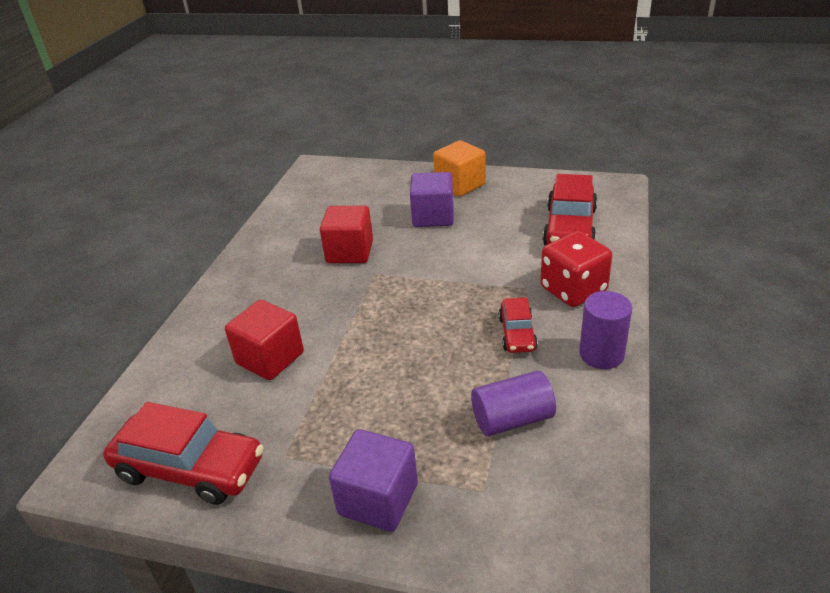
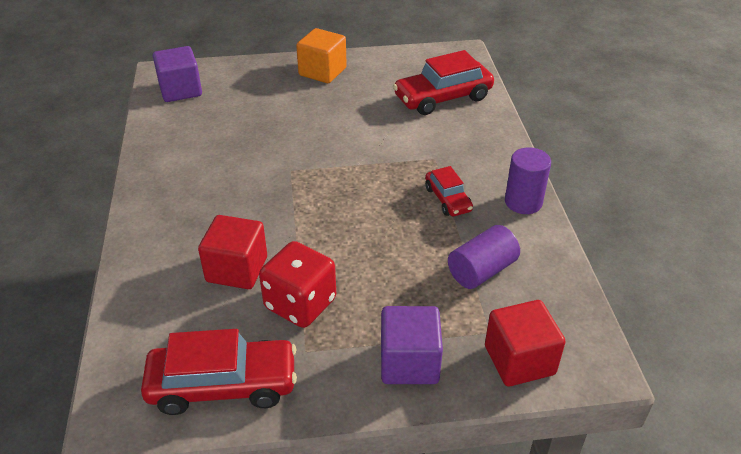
camera: 25 degrees left, 5 degrees up
(350, 252) = (253, 154): red cube -> red cube (519, 360)
(433, 217) = (314, 107): purple cube -> purple cube (180, 90)
(570, 228) = (443, 98): red car -> red car turned 75 degrees clockwise
(573, 290) = (474, 152): red dice -> red dice (300, 304)

